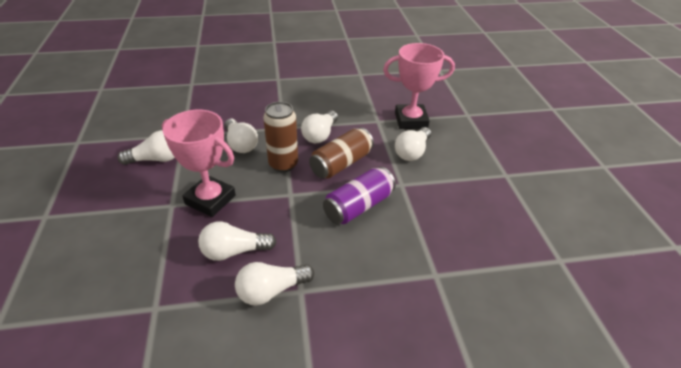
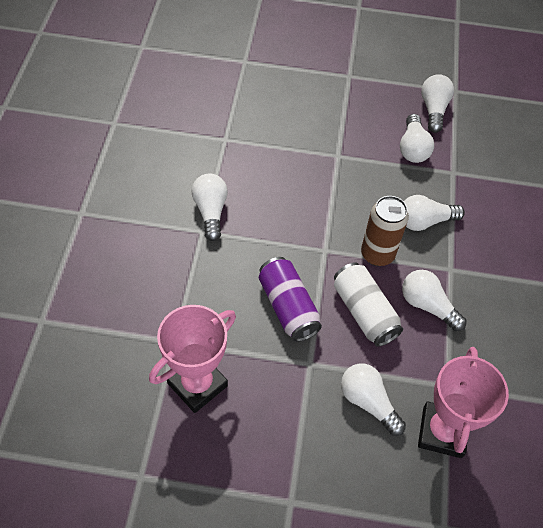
camera: 105 degrees right, 15 degrees up
(210, 200) = (337, 184): pink trophy -> pink trophy (197, 384)
(234, 251) = (264, 193): white light bulb -> white light bulb (433, 109)
(341, 164) = (364, 312): brown can -> white can

